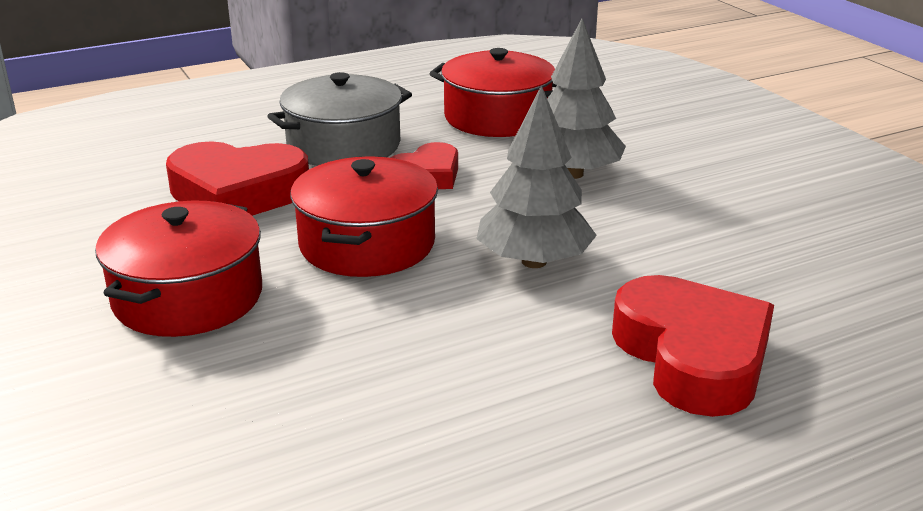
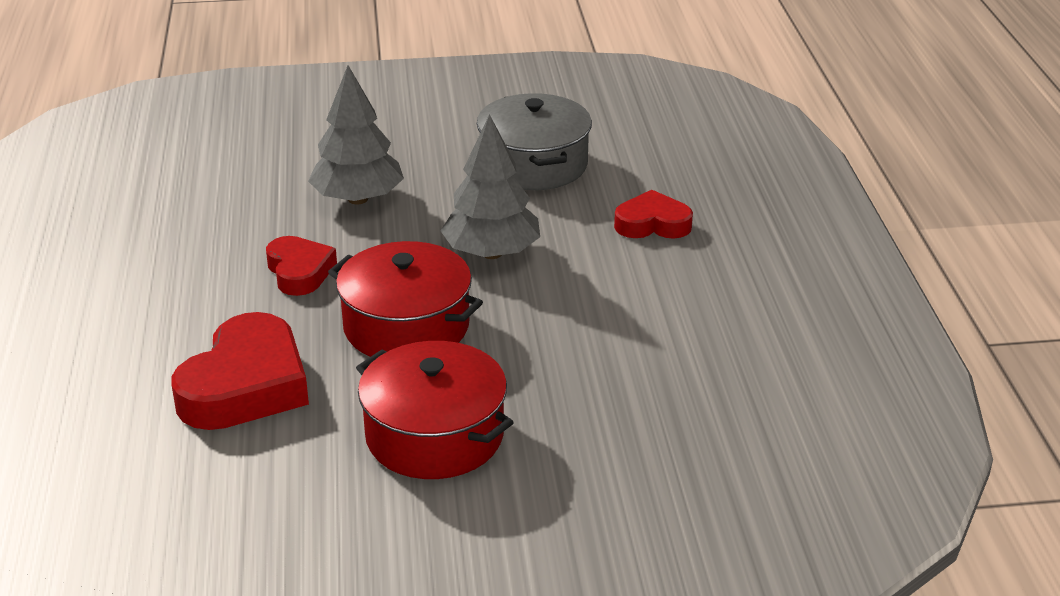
camera: 70 degrees left, 5 degrees up
(344, 145) = (189, 306): grey pot -> grey pot (534, 164)
(497, 117) = (205, 207): red pot -> none
(692, 356) = (652, 224): red heart -> red heart, size x0.59

